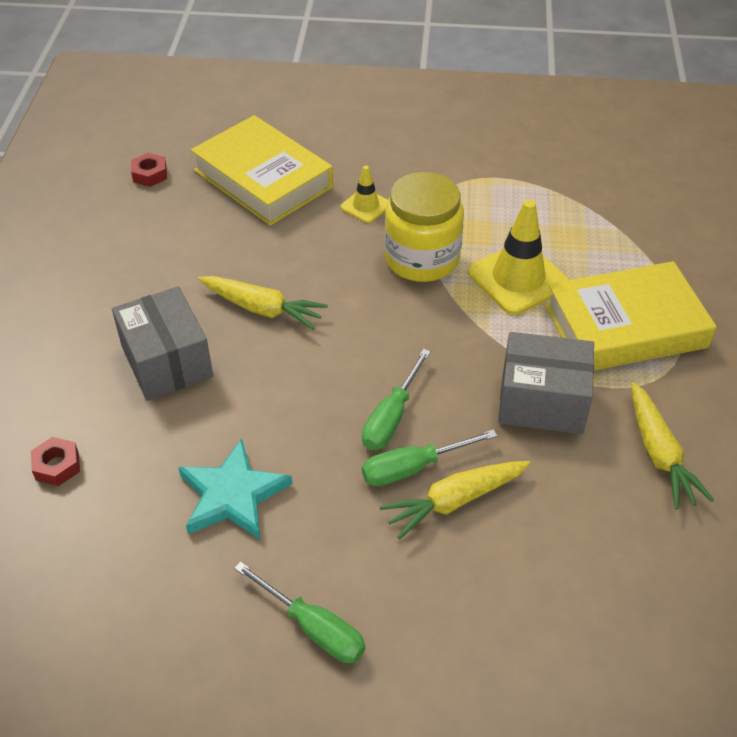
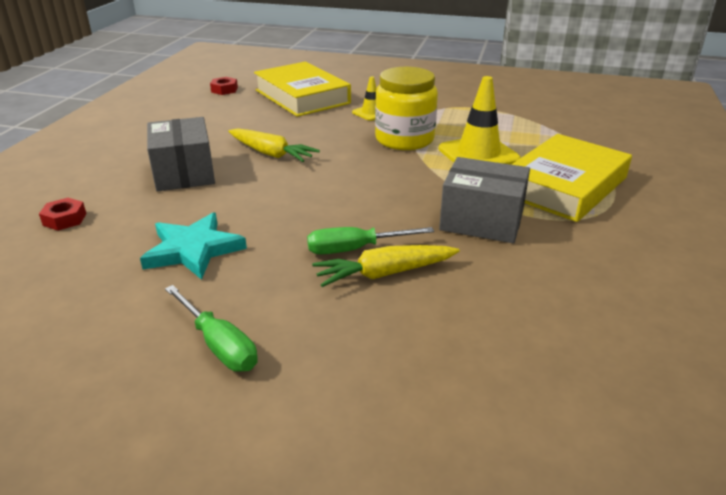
camera: 10 degrees right, 15 degrees down
(391, 417) = (348, 218): green screwdriver -> none
(625, 326) = (564, 186): yellow book -> yellow book turned 45 degrees counterclockwise
(659, 453) = (584, 262): yellow carrot -> none

